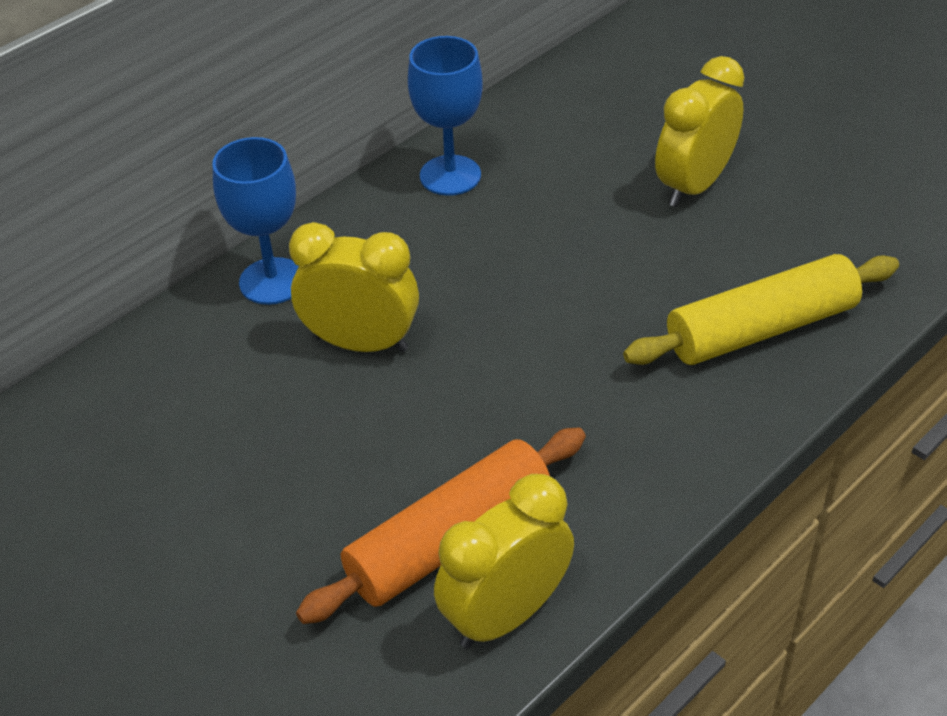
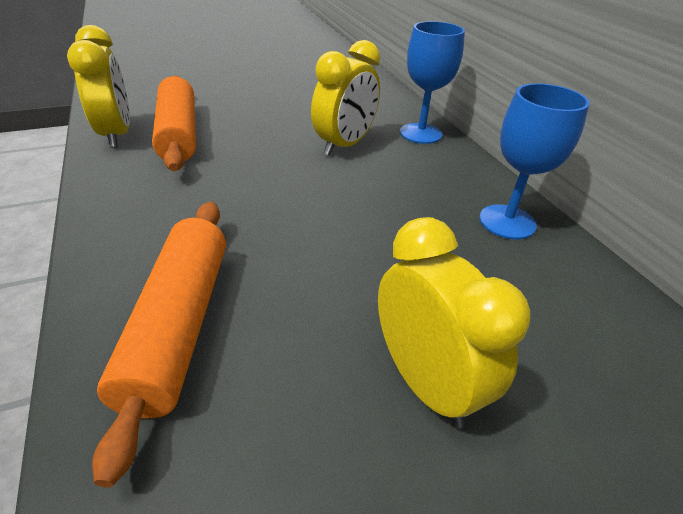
camera: 110 degrees right, 5 degrees down
(761, 329) = (179, 325): yellow rolling pin -> orange rolling pin

